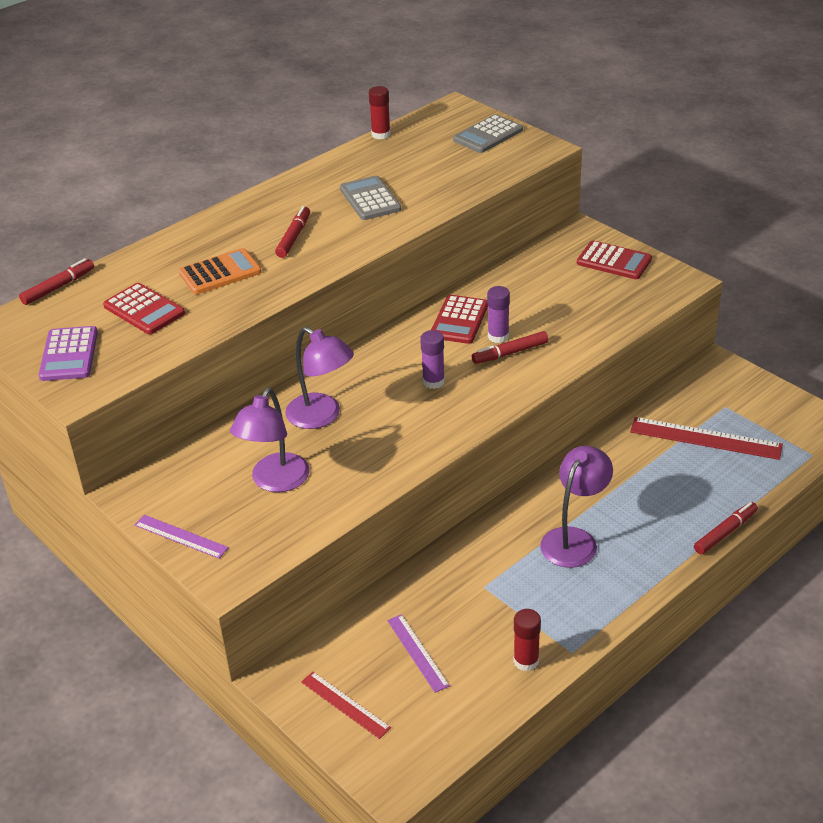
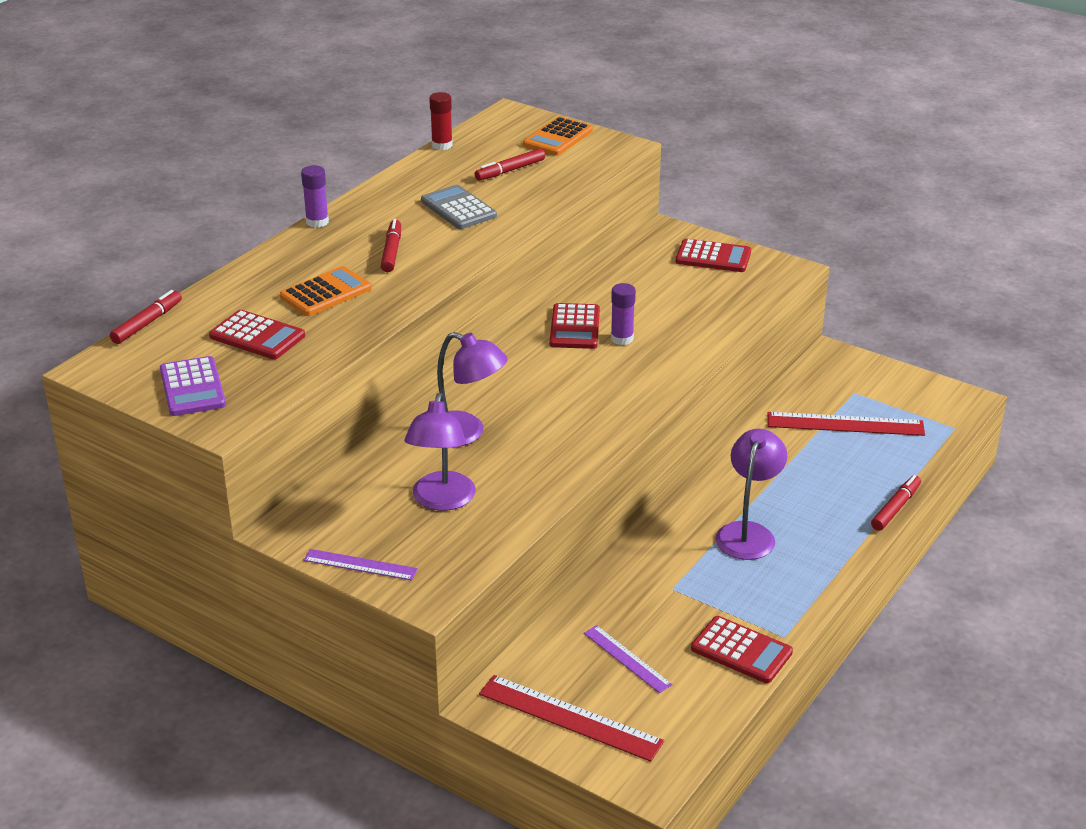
camera: 15 degrees left, 5 degrees down
(345, 704) = (570, 718): red ruler -> red ruler, size x1.65
(433, 381) = (571, 388): purple glue stick -> purple glue stick (317, 222)
(488, 135) = (557, 138): grey calculator -> orange calculator
(510, 353) = (640, 353): red marker -> red marker (510, 170)
(526, 661) = (741, 651): red glue stick -> red calculator

